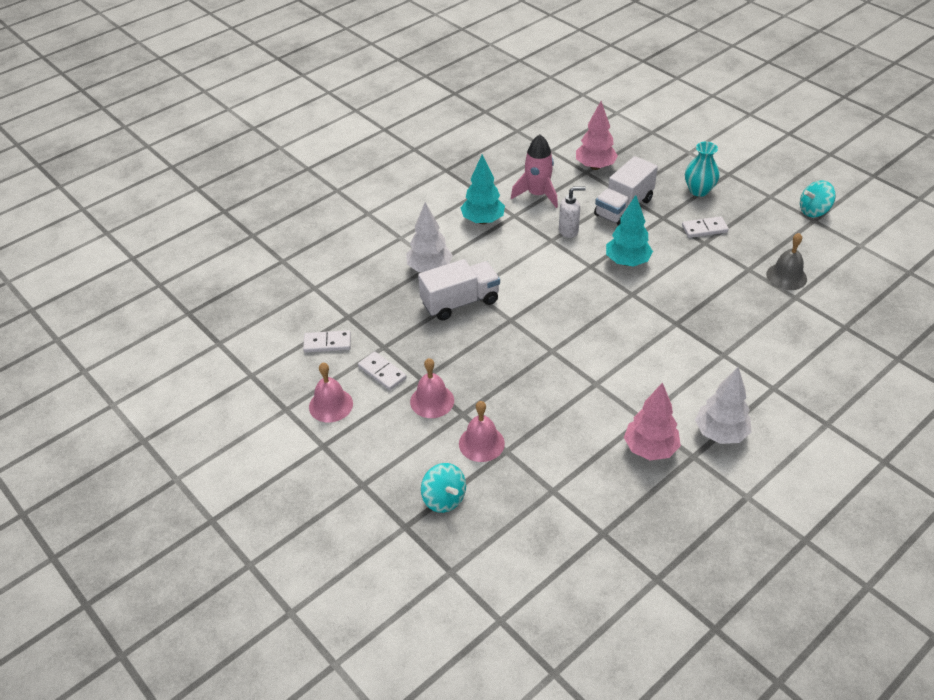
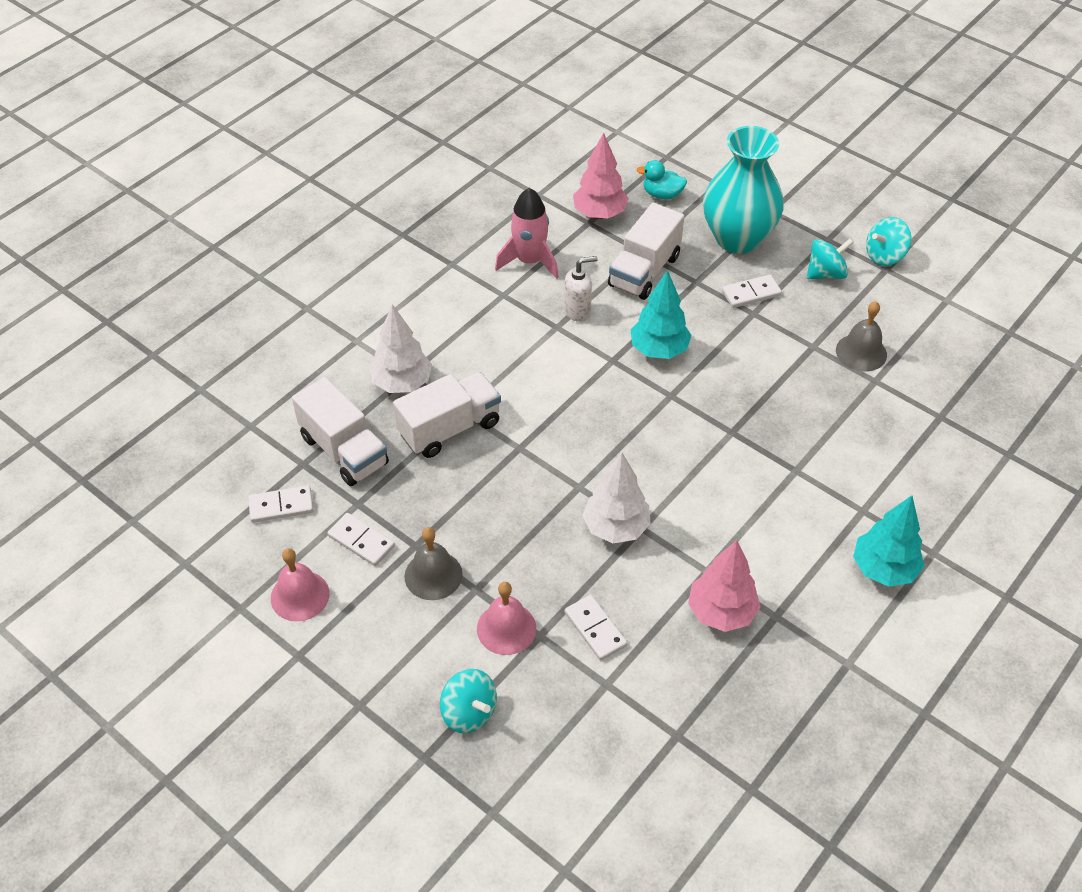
camera: 10 degrees left, 5 degrees up
(379, 310) = (344, 451): none -> white truck
(432, 401) = (433, 575): pink bell -> grey bell
(483, 220) = (463, 305): turquoise tree -> turquoise tree (883, 569)
(549, 451) = (595, 629): none -> white domino
(645, 157) = (662, 194): none -> turquoise duck
(699, 190) = (737, 238): turquoise vase -> turquoise vase, size x1.79
(720, 433) = (805, 581): white tree -> white tree (616, 527)
(765, 220) = (825, 274): none -> turquoise spinning top

